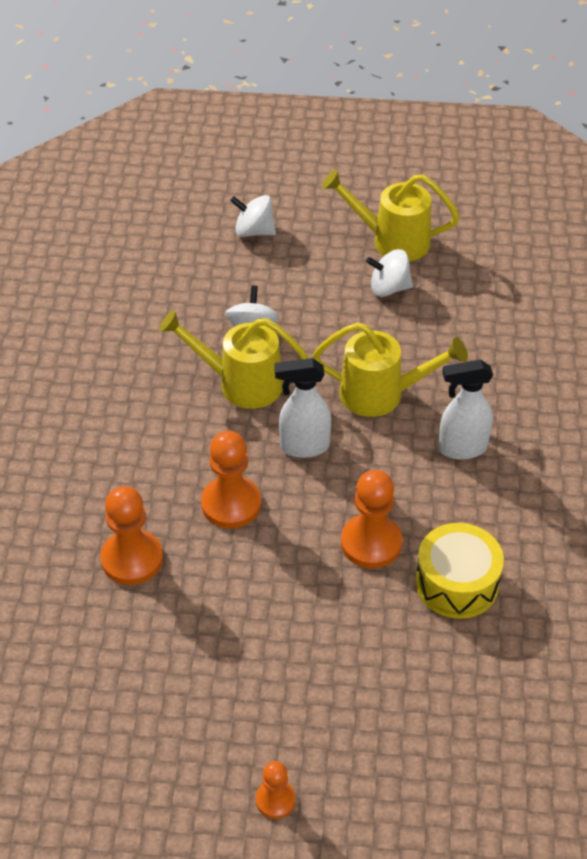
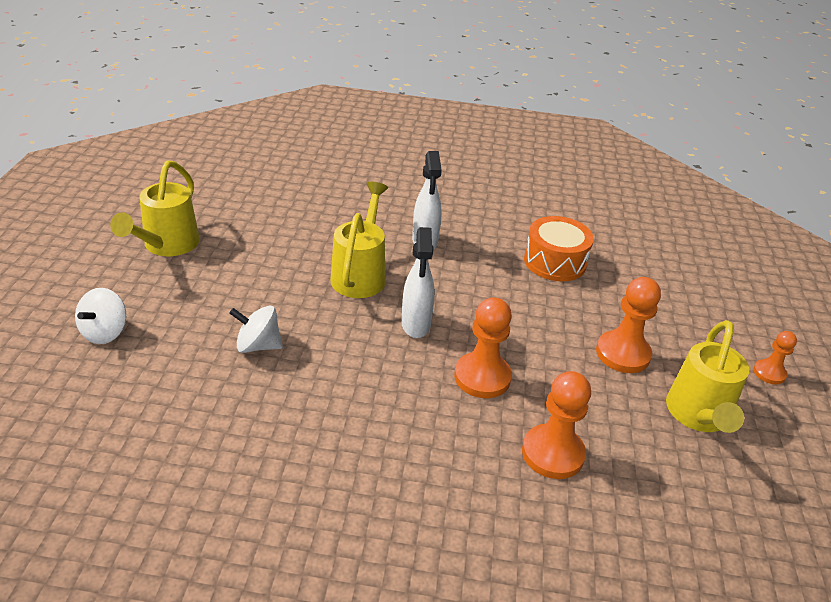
camera: 90 degrees left, 10 degrees down
(241, 383) = (329, 359): yellow watering can -> yellow watering can (698, 415)
(371, 543) = (521, 298): orange pawn -> orange pawn (622, 354)
(389, 288) = (230, 255): white spinning top -> none
(457, 583) = (554, 262): yellow drum -> orange drum

